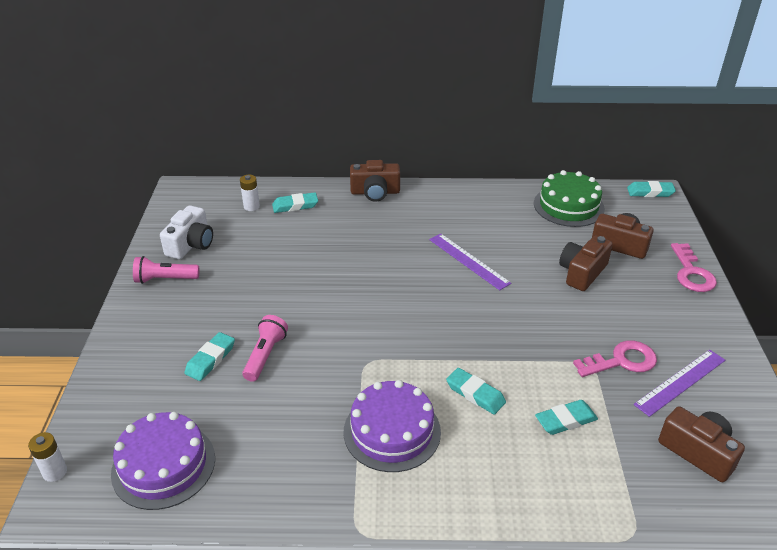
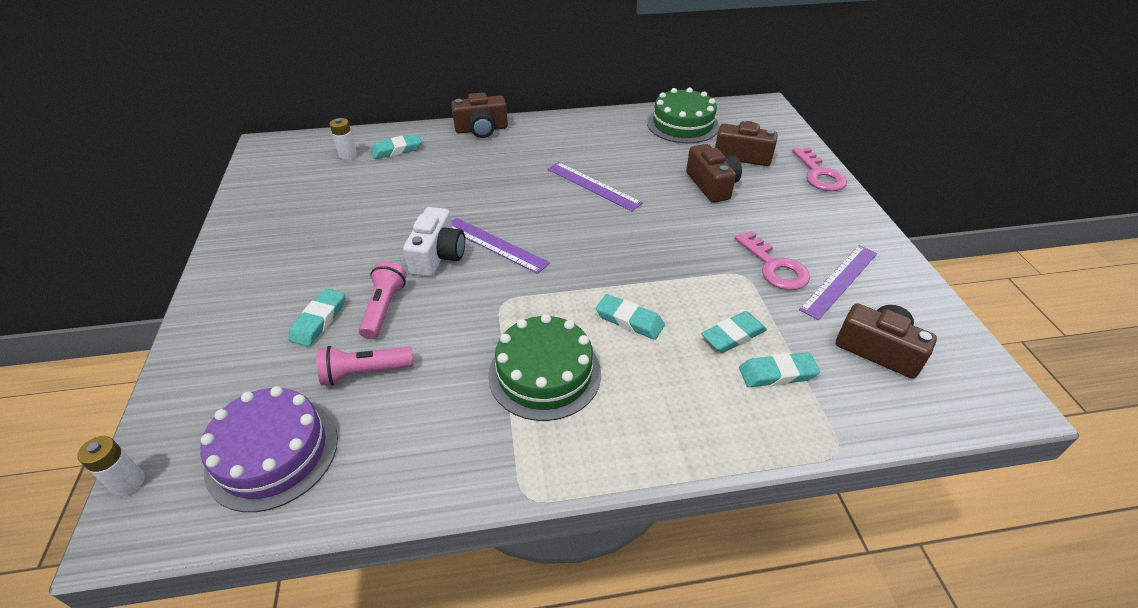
camera: 10 degrees left, 5 degrees up
(165, 279) = (255, 239): pink flashlight -> pink flashlight (365, 373)
(191, 244) = (282, 200): white camera -> white camera (438, 255)
(369, 308) = (495, 245): none -> purple ruler
(392, 431) = (545, 373): purple cake -> green cake
(582, 272) = (712, 185): brown camera -> brown camera turned 135 degrees clockwise
(621, 361) = (774, 267): pink key -> pink key turned 90 degrees clockwise
(650, 192) = (758, 105): turquoise eraser -> turquoise eraser (777, 373)

